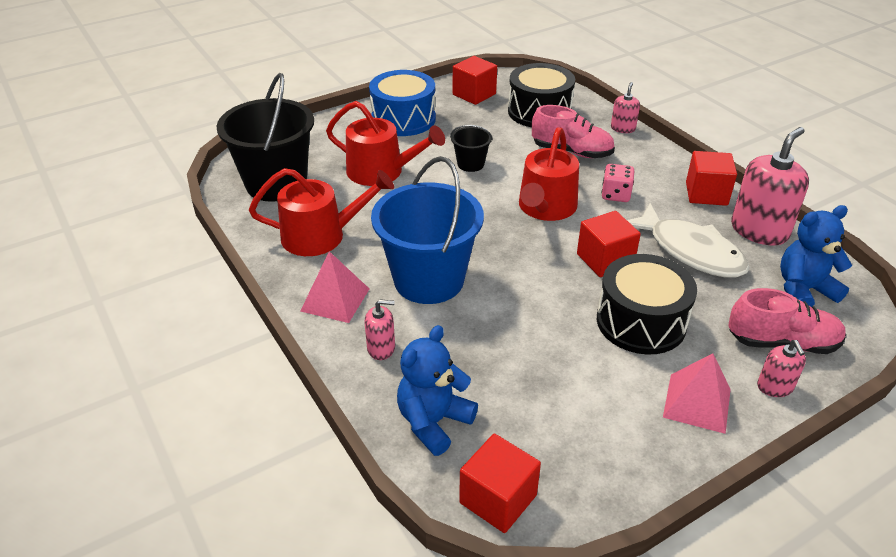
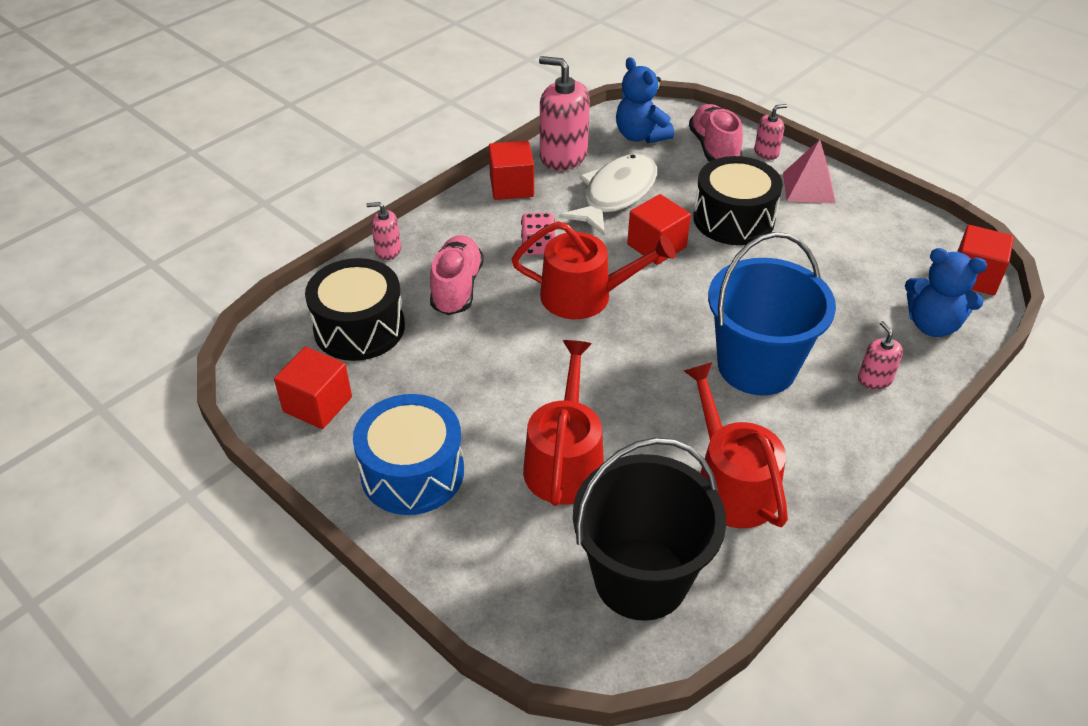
camera: 105 degrees left, 5 degrees up
(335, 300) = (831, 435): pink pyramid -> none
(470, 164) = (515, 374): black bucket -> none

